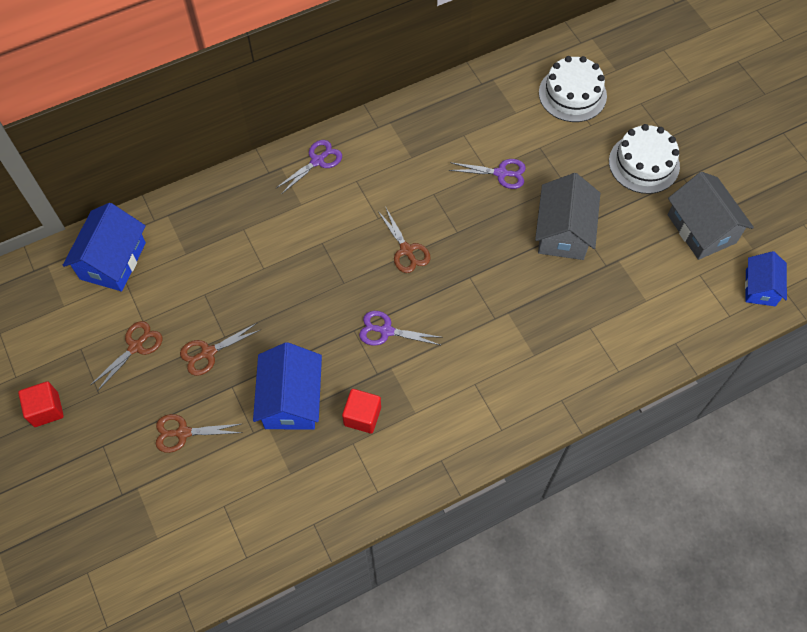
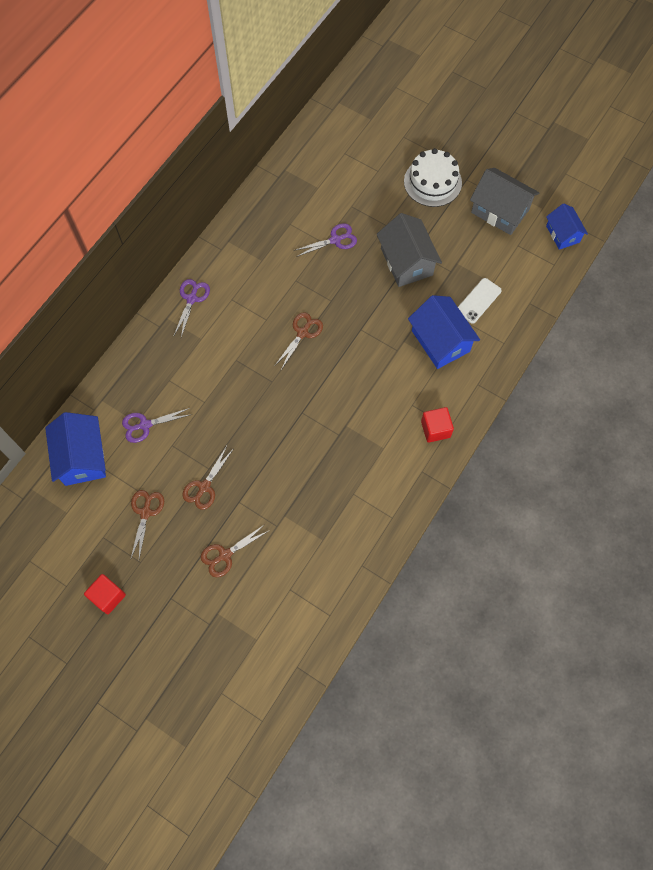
camera: 30 degrees left, 5 degrees up
(291, 399) = (289, 487): blue house -> blue house (440, 341)
(362, 416) = (348, 471): red cube -> red cube (435, 429)
(386, 331) = (326, 400): purple scissors -> purple scissors (145, 425)
(406, 250) = (302, 333): brown scissors -> brown scissors turned 90 degrees counterclockwise
(572, 94) = (350, 153): white cake -> none
(617, 311) = (478, 301): none -> white phone

